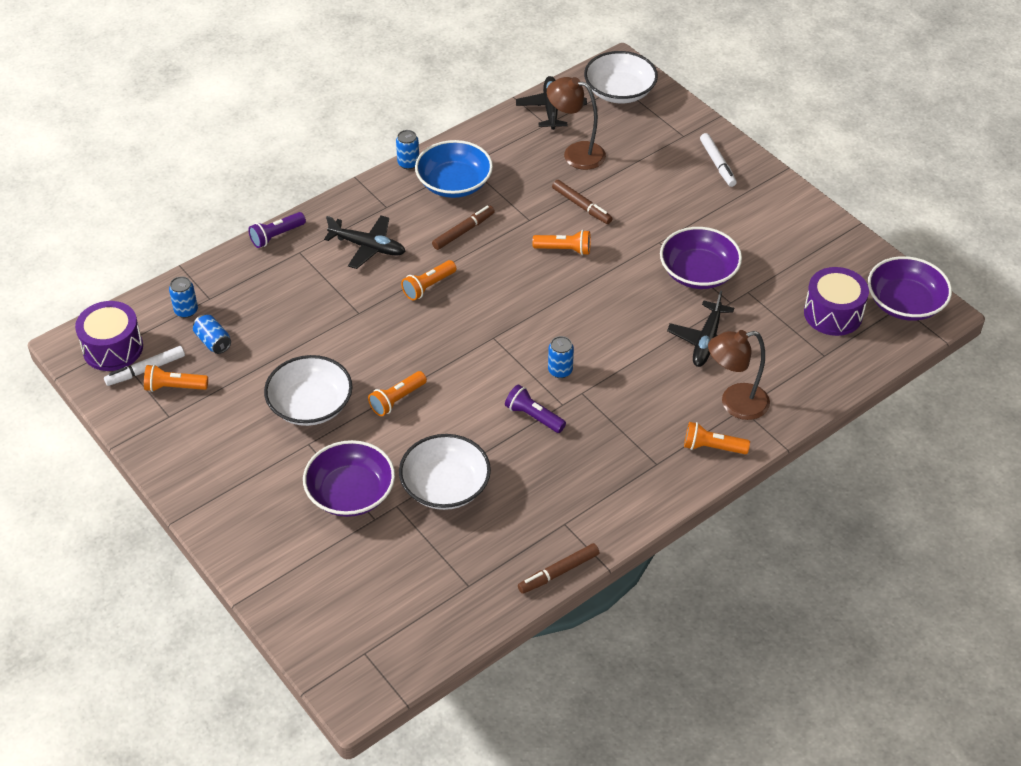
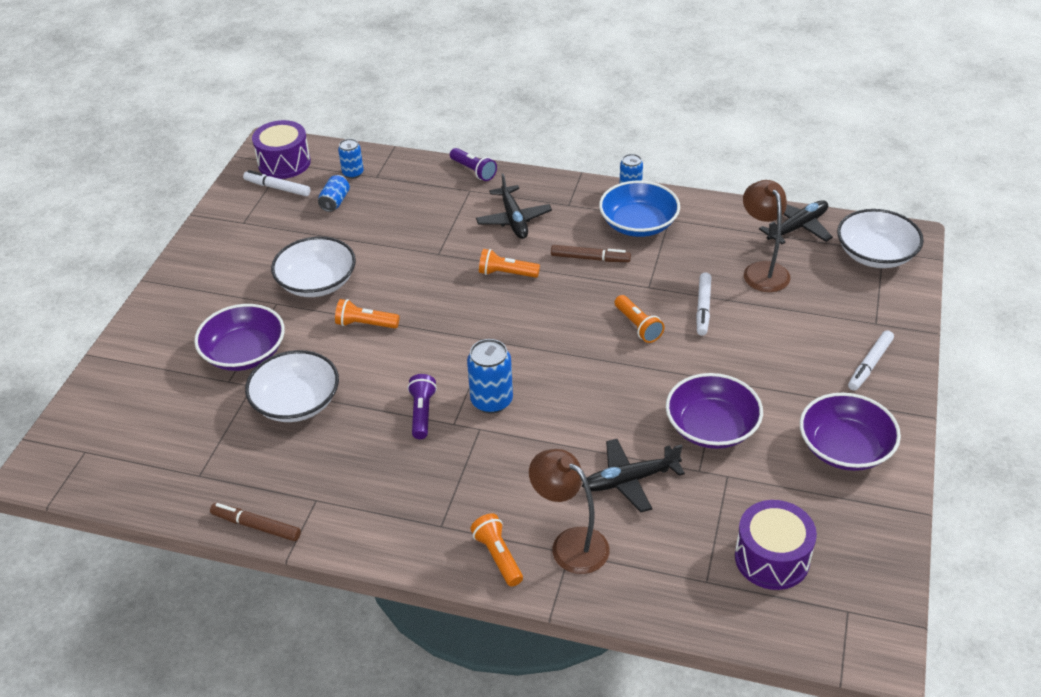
camera: 55 degrees right, 5 degrees down
(174, 387) = (273, 209): orange flashlight -> none
(276, 236) = (473, 171): purple flashlight -> purple flashlight turned 150 degrees counterclockwise
(560, 370) = (491, 401): blue can -> blue can, size x1.59
(581, 206) = (703, 308): brown marker -> white marker
(905, 303) = (856, 612): purple bowl -> purple bowl (845, 448)

